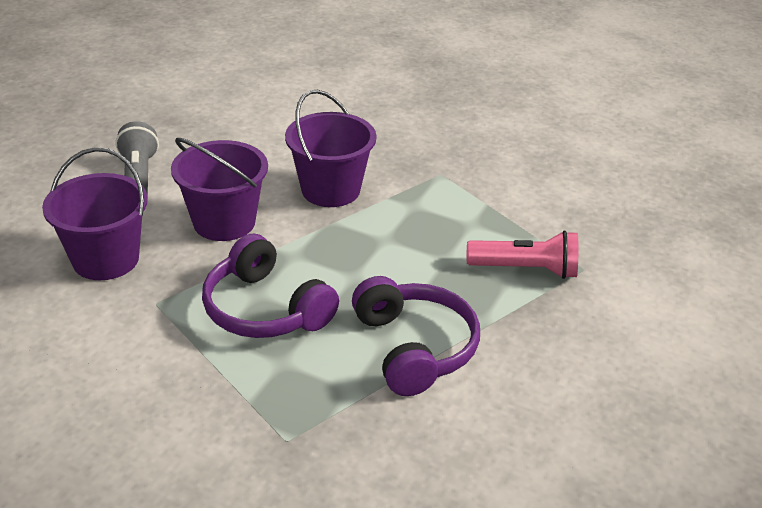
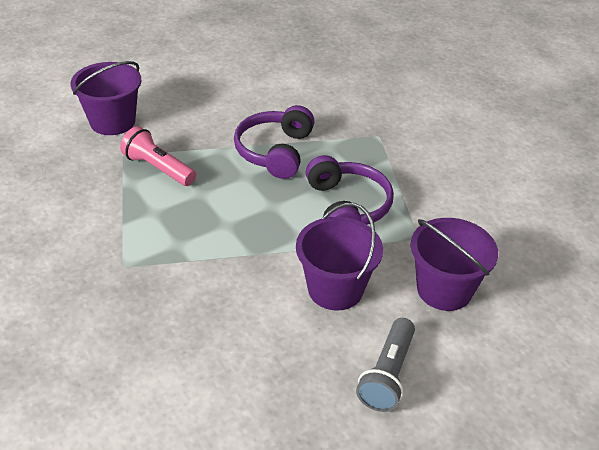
camera: 150 degrees left, 5 degrees up
(330, 190) = (227, 287): purple bucket -> purple bucket (112, 122)

